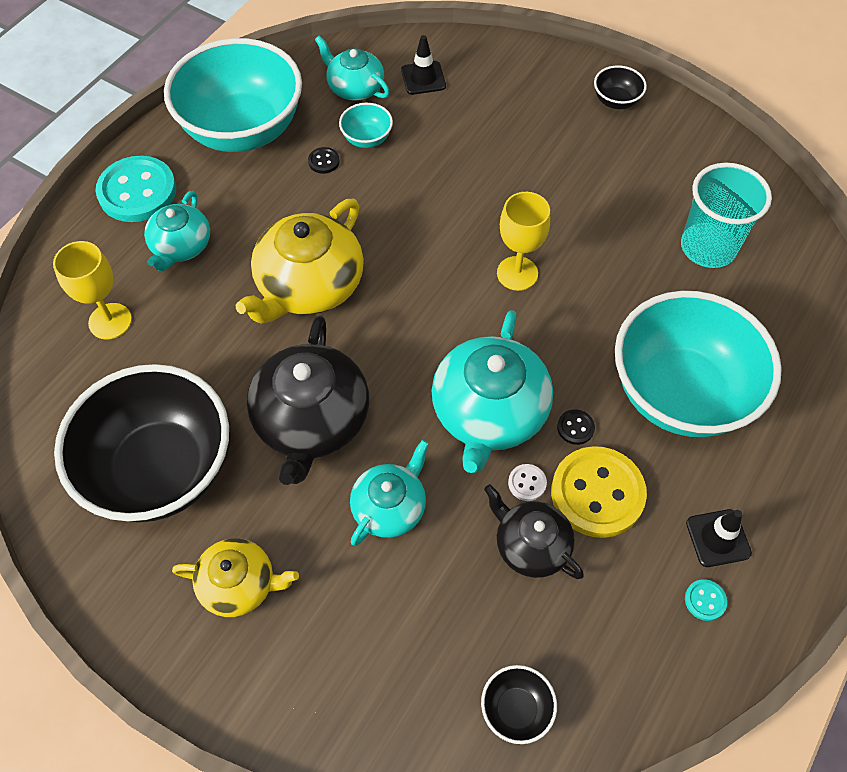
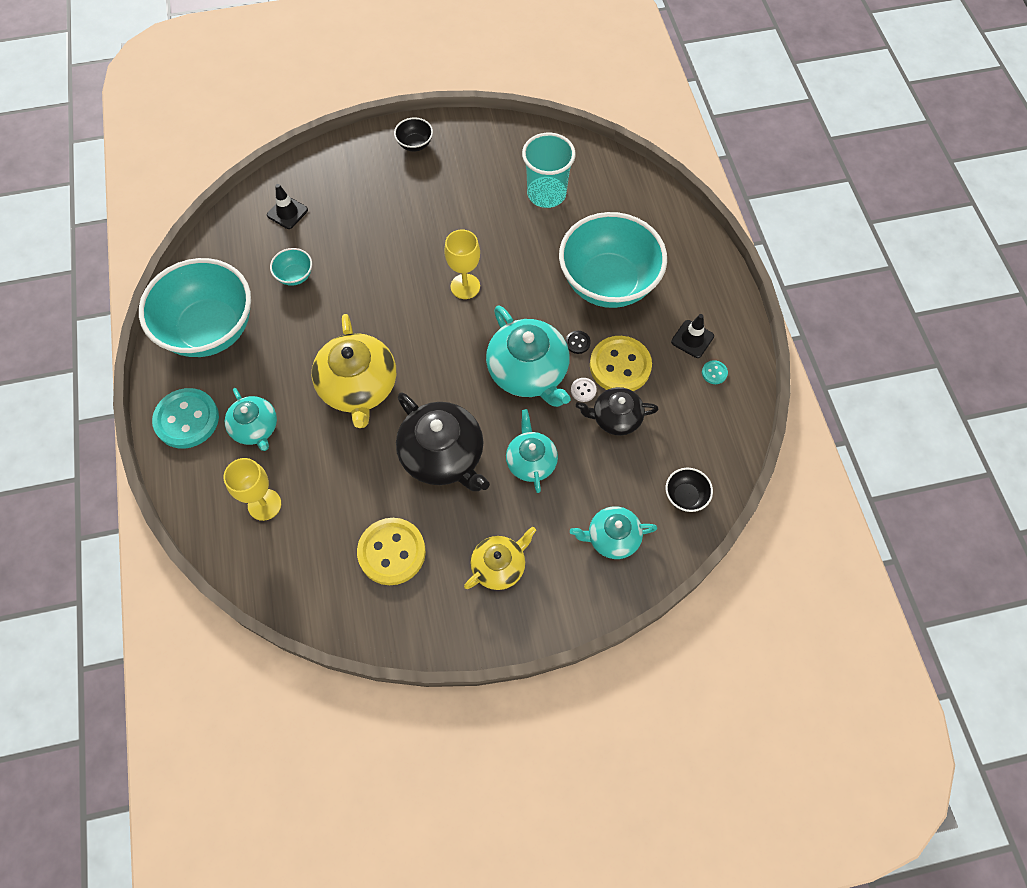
camera: 45 degrees left, 5 degrees up
(160, 469) = (392, 552): black bowl -> yellow button
(324, 161) = (284, 309): black button -> none
(355, 87) = (251, 250): turquoise teapot -> turquoise teapot (612, 537)

